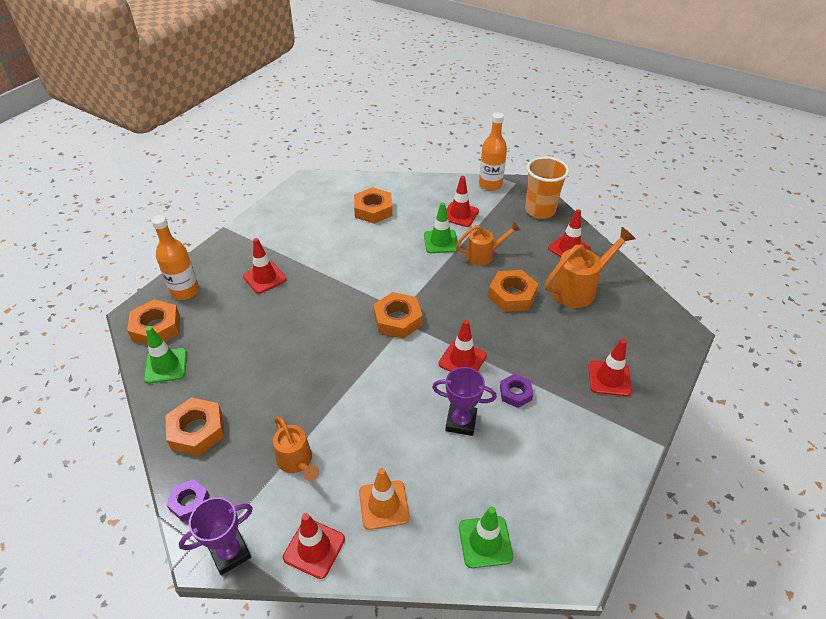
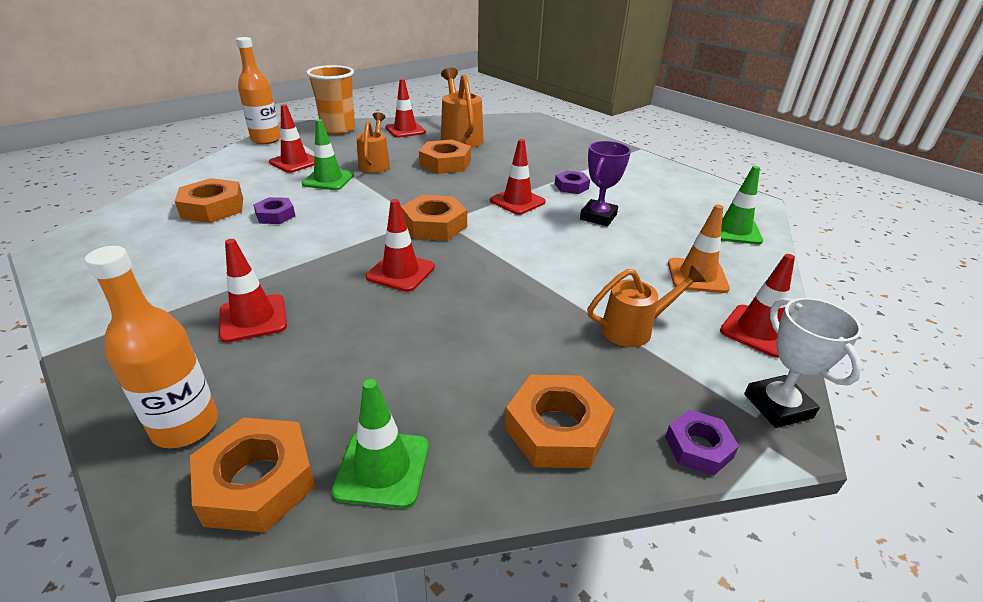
camera: 75 degrees left, 10 degrees down
(230, 553) = (777, 406): purple trophy -> white trophy
(376, 239) = (275, 215): none -> purple nut
(609, 378) = (569, 150): red traffic cone -> red traffic cone (400, 272)

